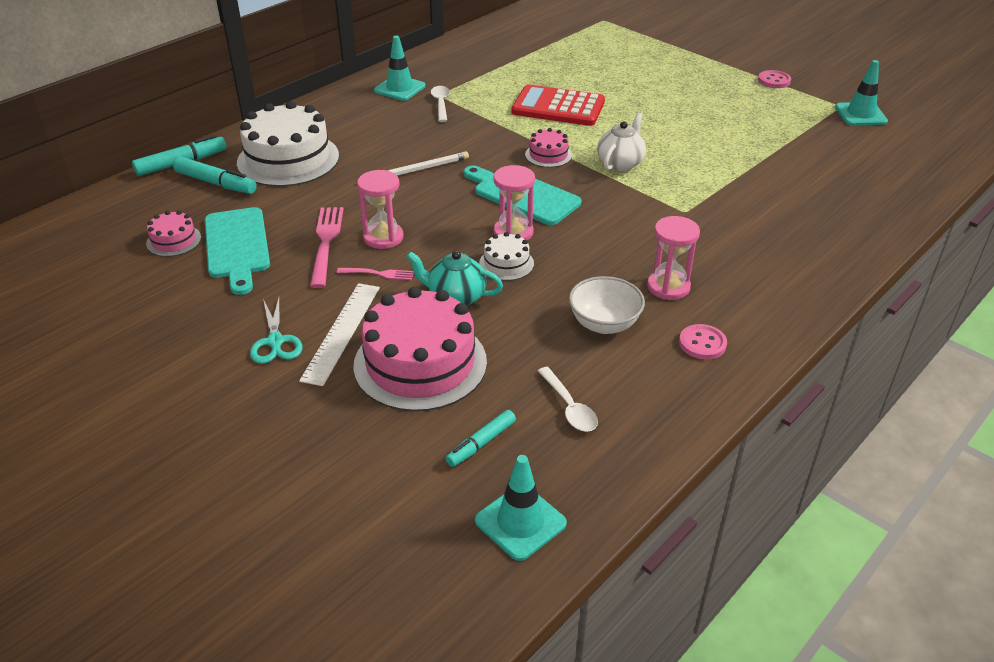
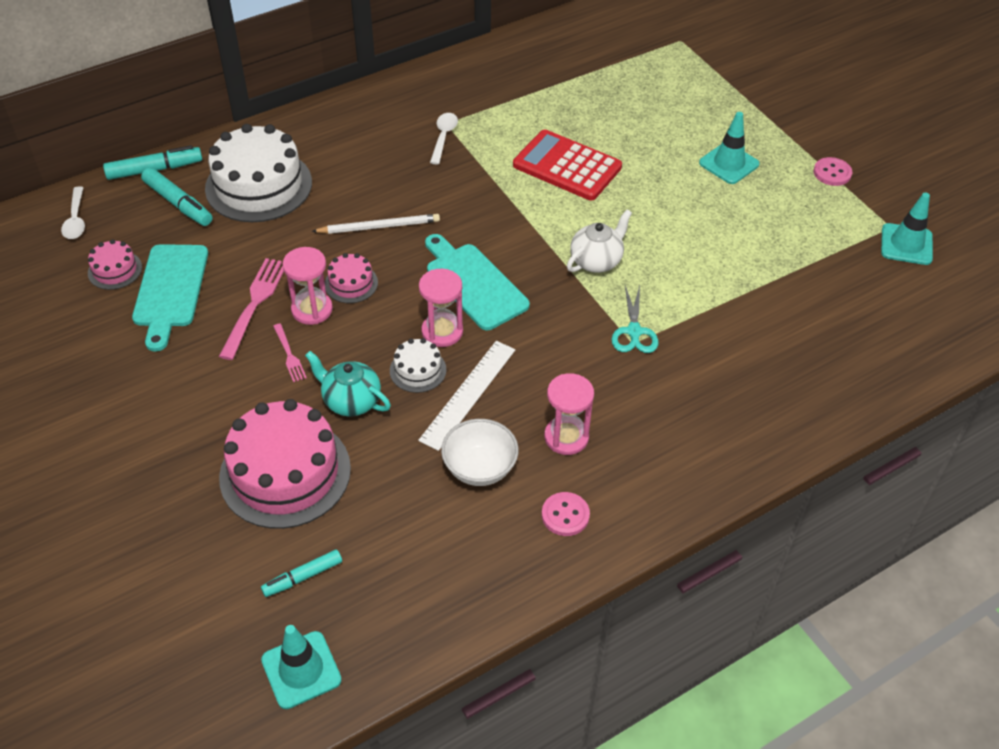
camera: 15 degrees right, 10 degrees up
(275, 342) = (164, 415): turquoise scissors -> turquoise scissors (634, 332)
(341, 332) = (228, 418): white ruler -> white ruler (468, 394)
(378, 274) = (289, 355): pink fork -> pink fork turned 45 degrees clockwise
(399, 88) = (409, 106): turquoise traffic cone -> turquoise traffic cone (729, 164)
(548, 155) = (525, 233): pink cake -> pink cake (351, 283)
(569, 407) = (401, 557): white spoon -> white spoon (76, 220)

